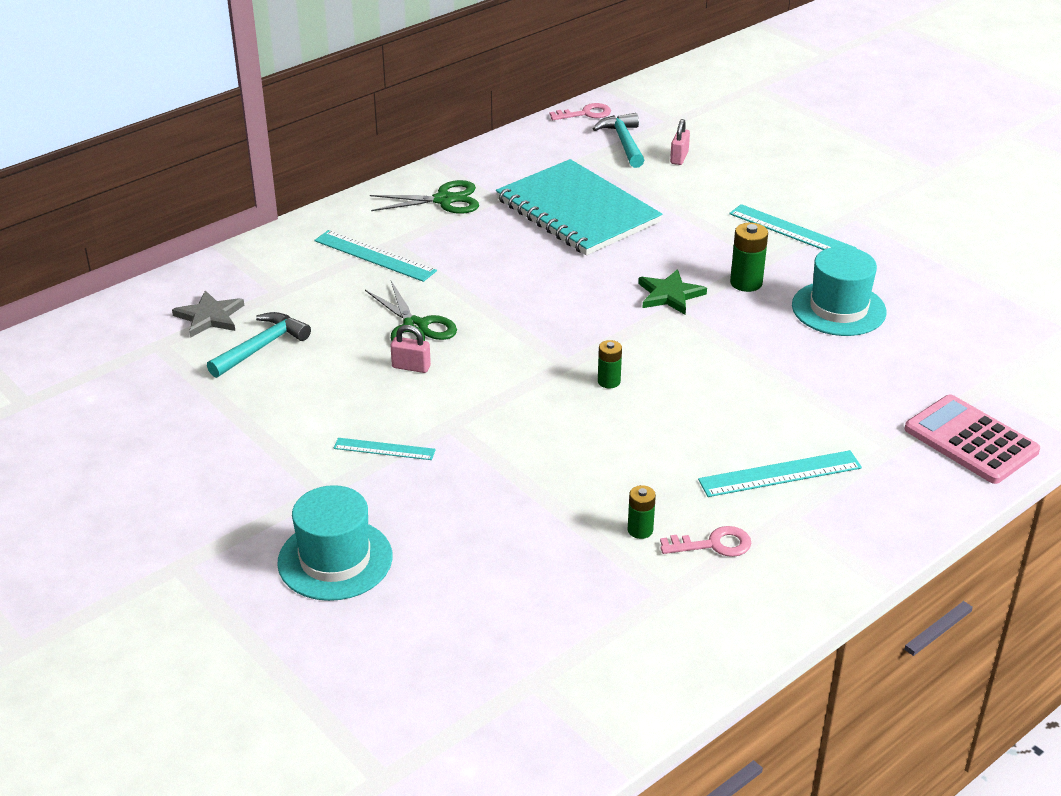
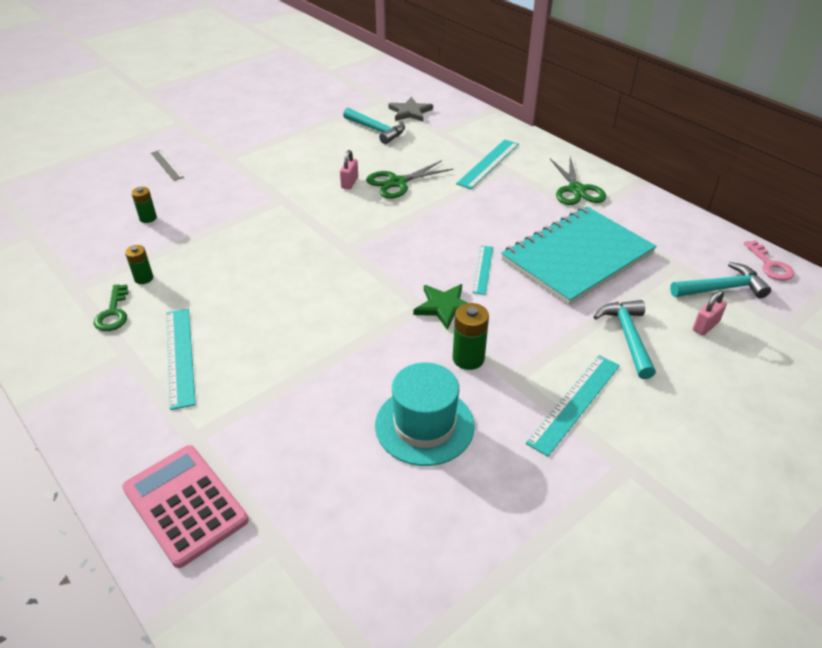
camera: 90 degrees right, 5 degrees up
(335, 559) = (167, 165): turquoise hat -> grey ruler
(384, 449) = (263, 176): turquoise ruler -> turquoise ruler (483, 269)
(609, 381) = (320, 268): green battery -> green battery (148, 218)
(679, 158) = (705, 326): pink padlock -> pink padlock turned 60 degrees counterclockwise
(700, 197) = (627, 337): none -> turquoise hammer
(713, 544) = (113, 313): pink key -> green key
(971, 440) = (185, 504): pink calculator -> pink calculator turned 90 degrees counterclockwise

